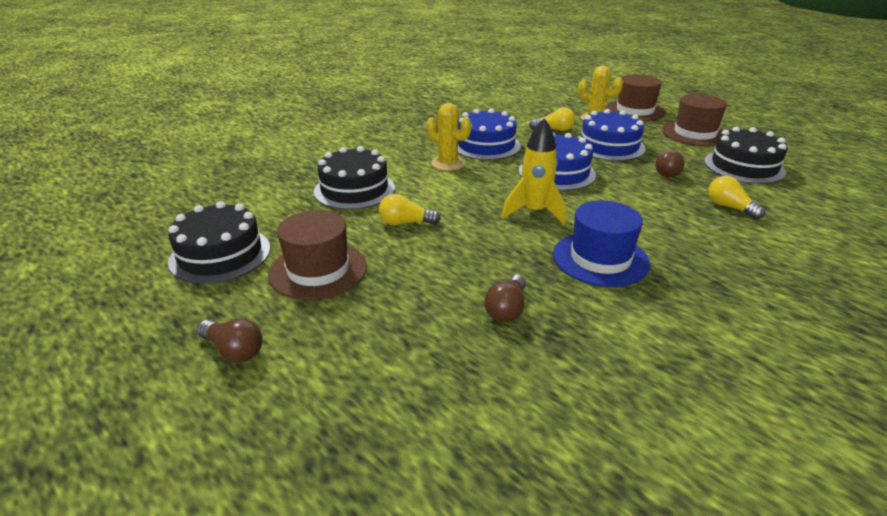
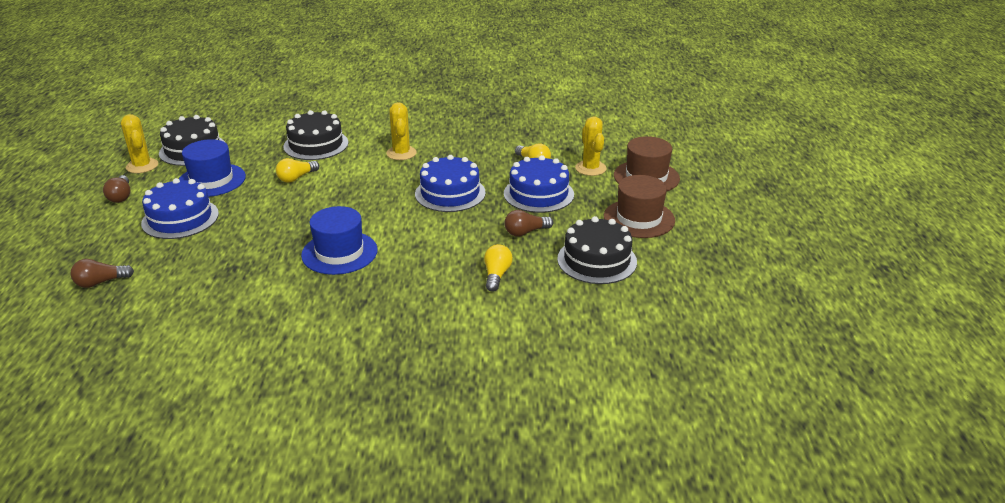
camera: 45 degrees right, 0 degrees up
(185, 303) = (142, 166): none -> yellow cactus
(318, 270) = (211, 180): brown hat -> blue hat
(405, 223) = (296, 178): yellow light bulb -> yellow light bulb turned 90 degrees counterclockwise
(486, 145) = (455, 152): blue cake -> blue cake (180, 218)
(507, 309) = (240, 246): brown light bulb -> brown light bulb (101, 282)
(534, 212) = (372, 209): yellow rocket -> none

